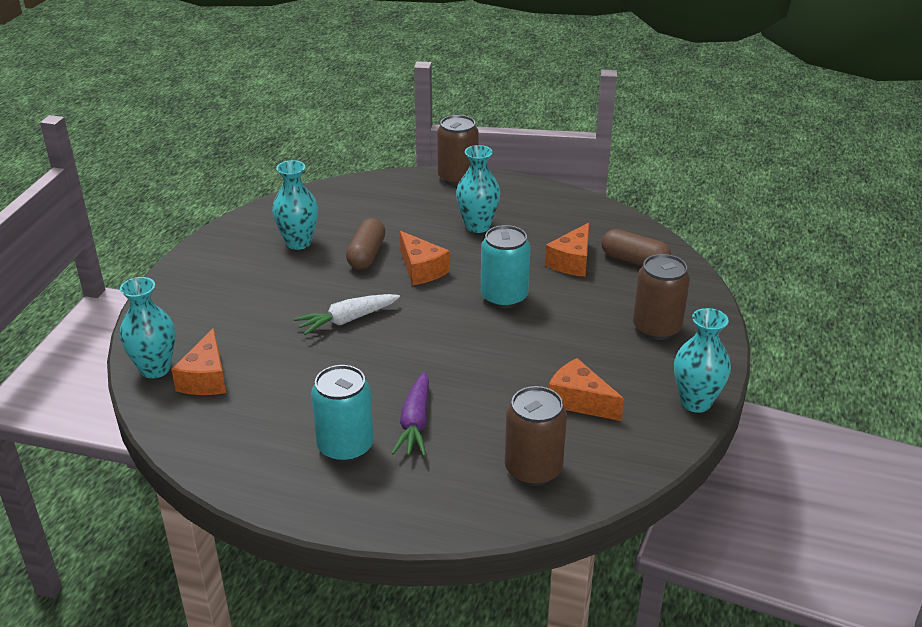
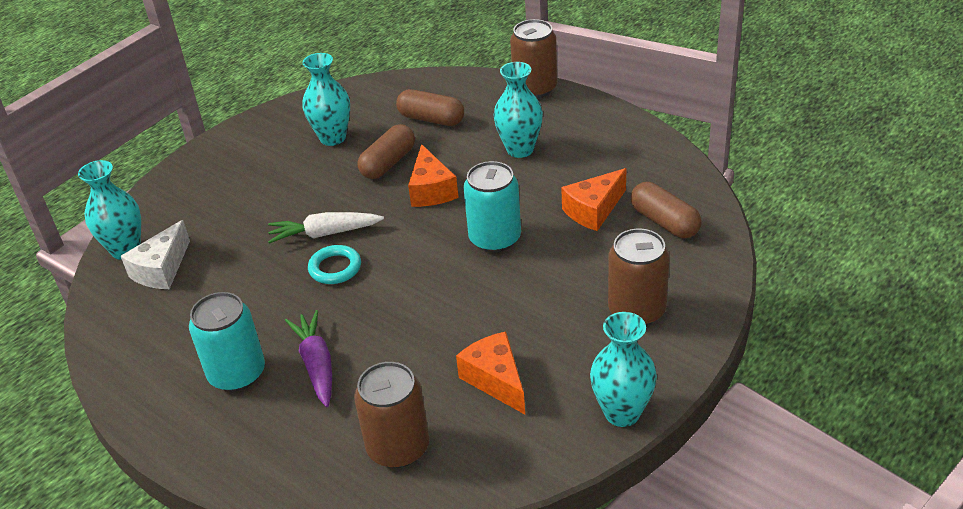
camera: 25 degrees right, 5 degrees up
(206, 378) = (161, 269): orange cheese -> white cheese
(377, 345) = (335, 268): none -> turquoise ring
(381, 214) = (431, 119): none -> brown capsule
(415, 423) = (317, 364): purple carrot -> purple carrot turned 135 degrees clockwise

